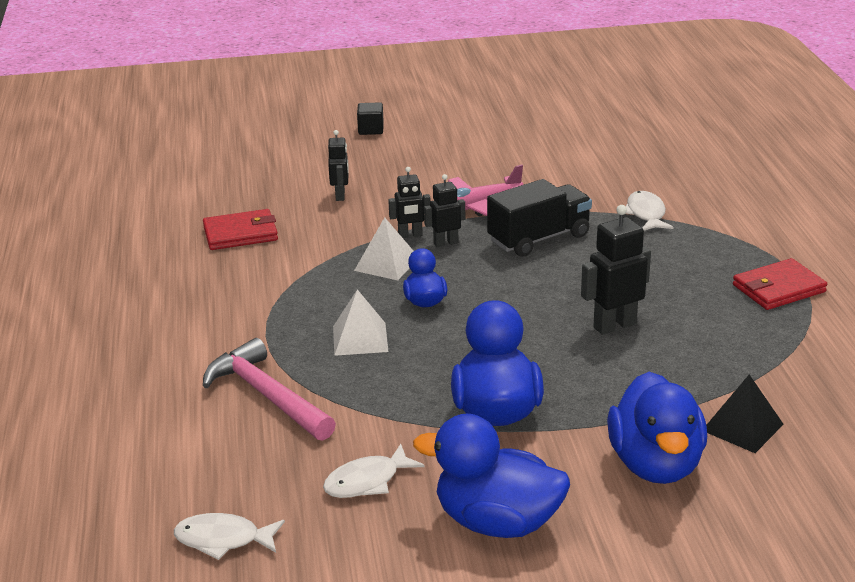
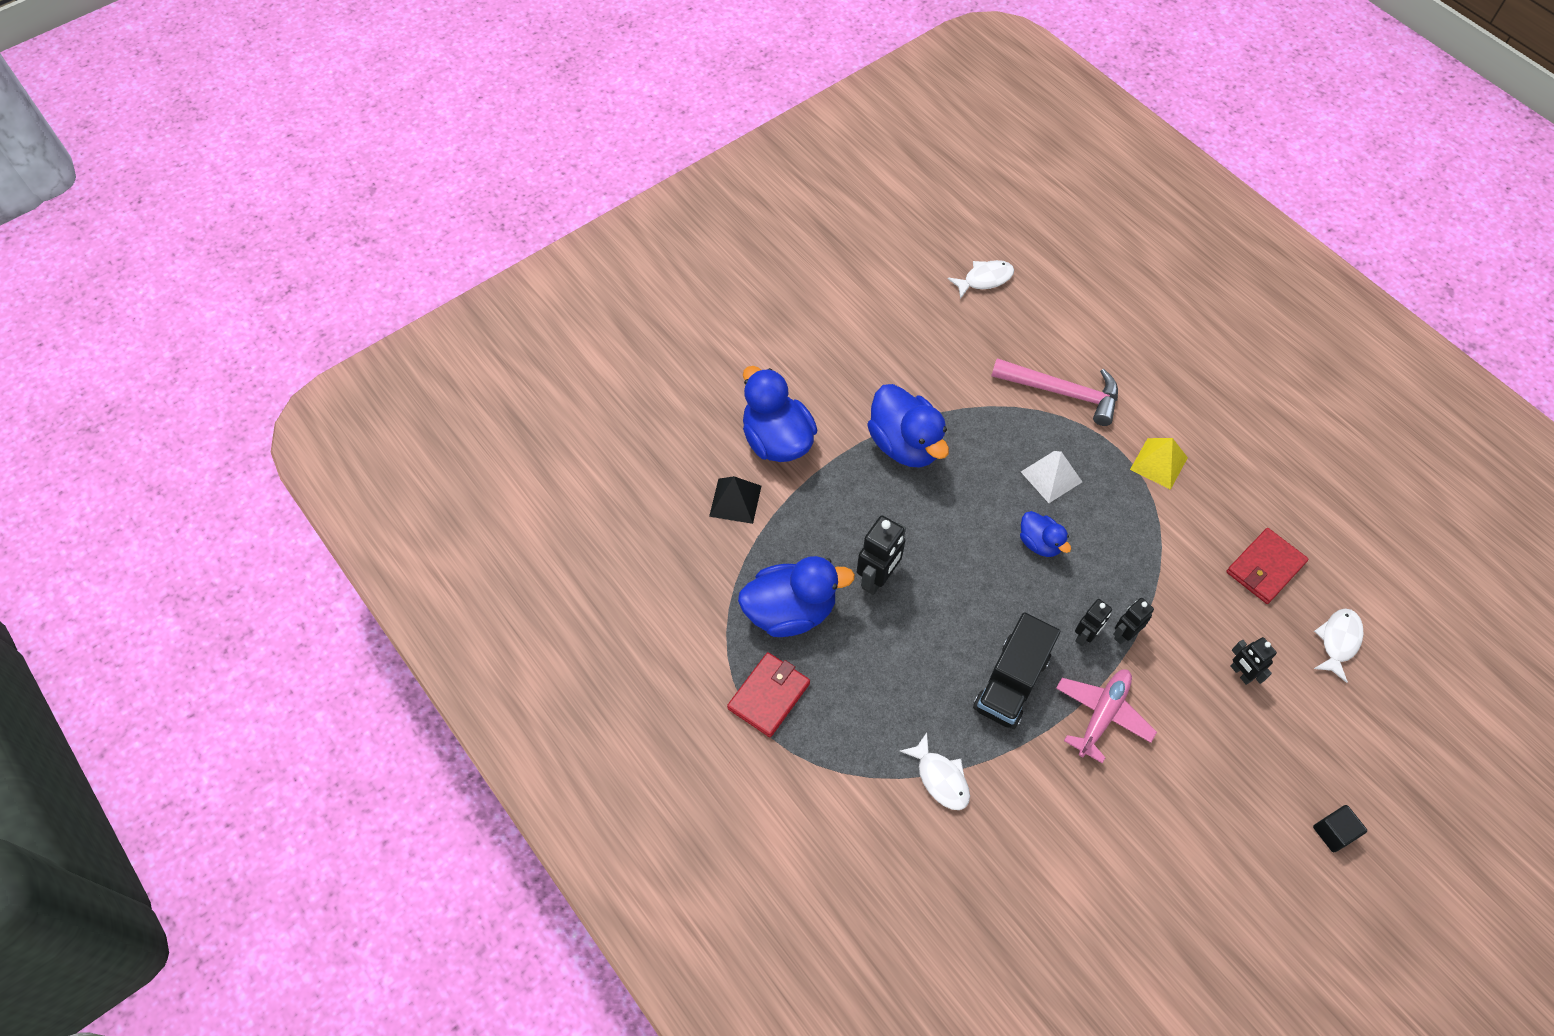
camera: 150 degrees right, 30 degrees up
(241, 315) = (1159, 463): none -> yellow pyramid
(367, 481) = (940, 351): white fish -> white fish (1338, 641)
(386, 264) = (1109, 580): white pyramid -> none
(497, 522) = (845, 354): blue duck -> blue duck (790, 611)

